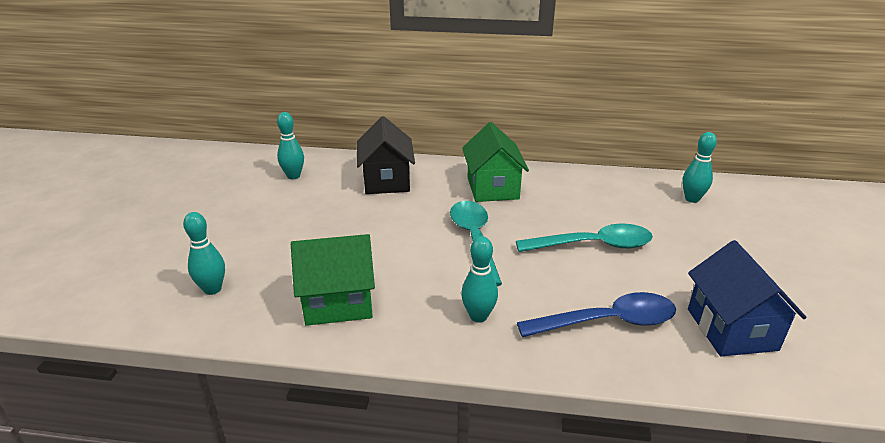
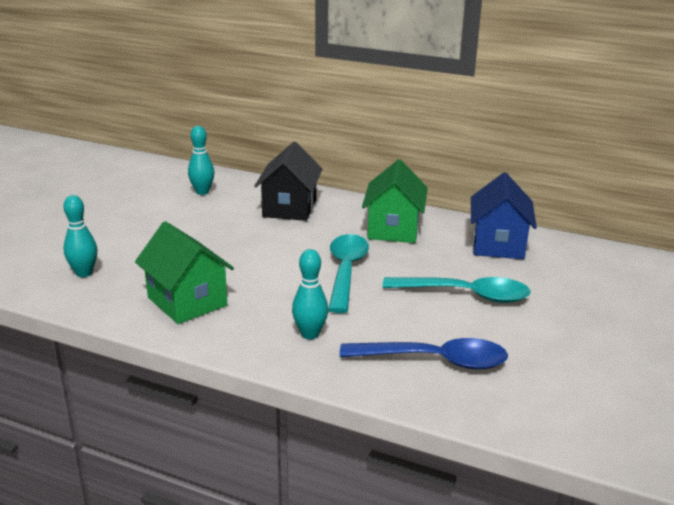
camera: 15 degrees right, 5 degrees down
(338, 302) = (187, 301): green house -> green house turned 45 degrees clockwise
(692, 199) = (608, 270): turquoise bowling pin -> none
(731, 329) = (561, 390): blue house -> blue house (498, 245)

